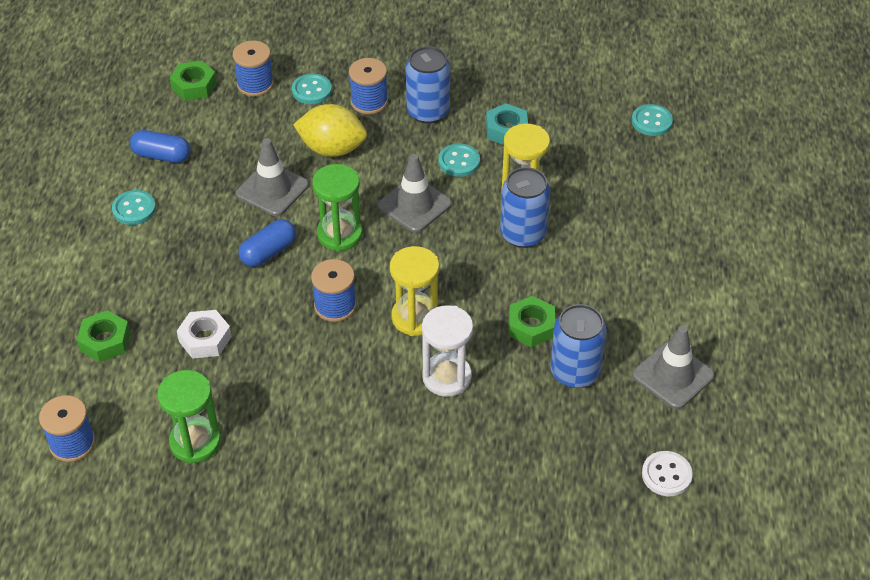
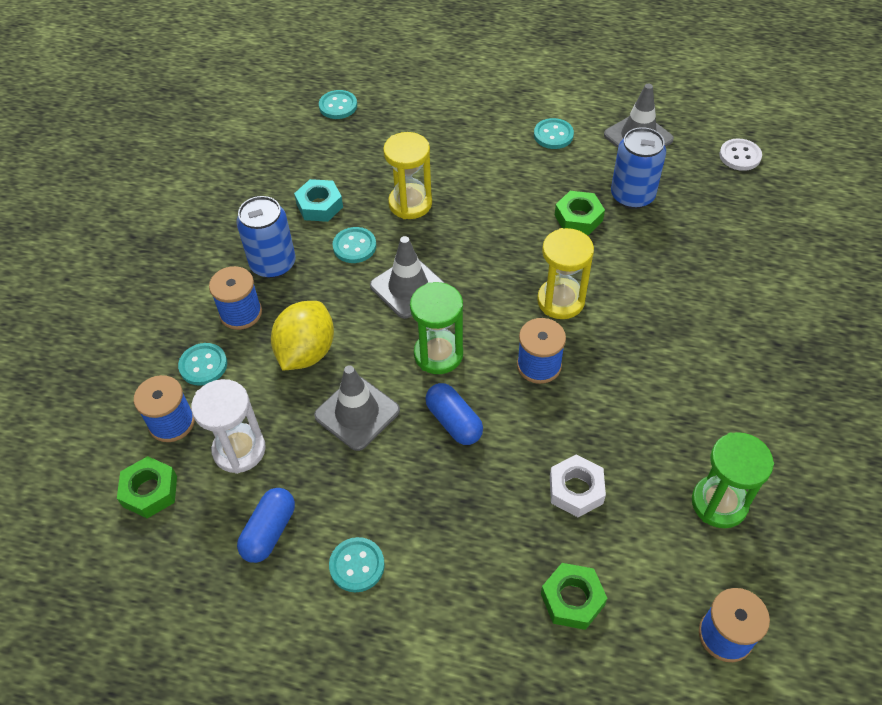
camera: 80 degrees left, 5 degrees up
(447, 377) = (636, 284): white hourglass -> white hourglass (239, 450)
(523, 234) = (463, 210): blue can -> none
(655, 298) = (553, 135): none -> turquoise button

